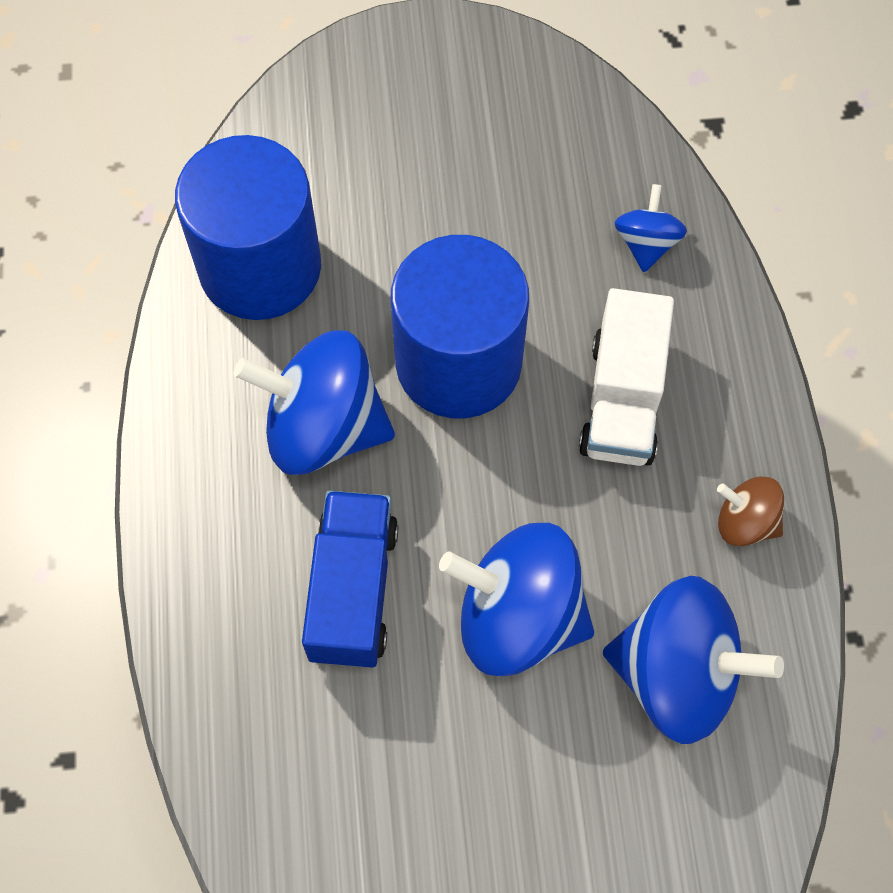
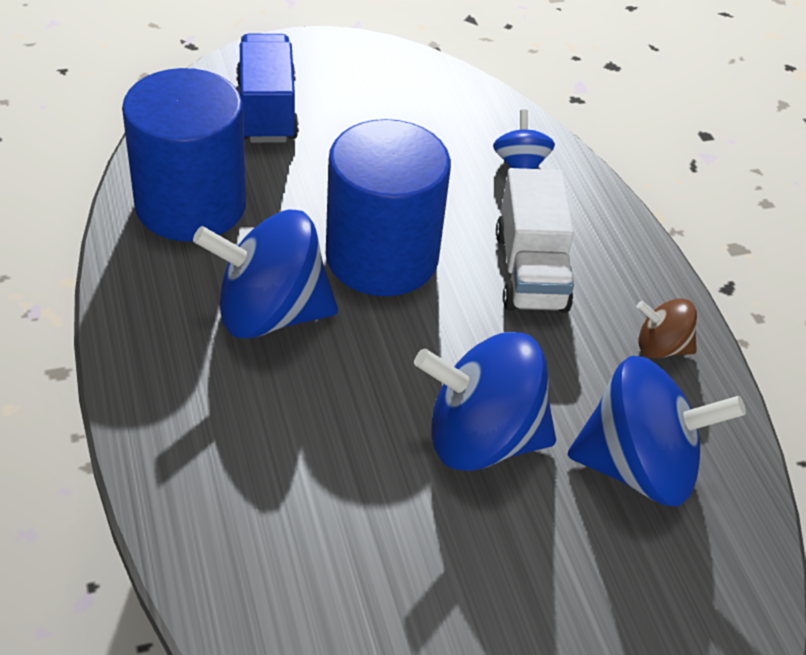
camera: 15 degrees left, 20 degrees down
(353, 591) = (323, 435): blue truck -> blue truck (267, 111)

